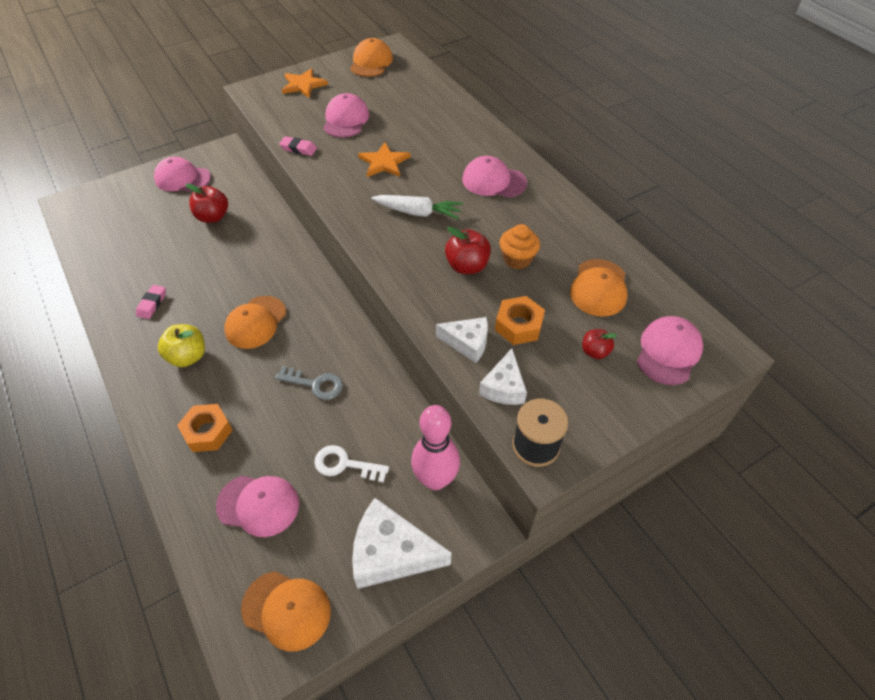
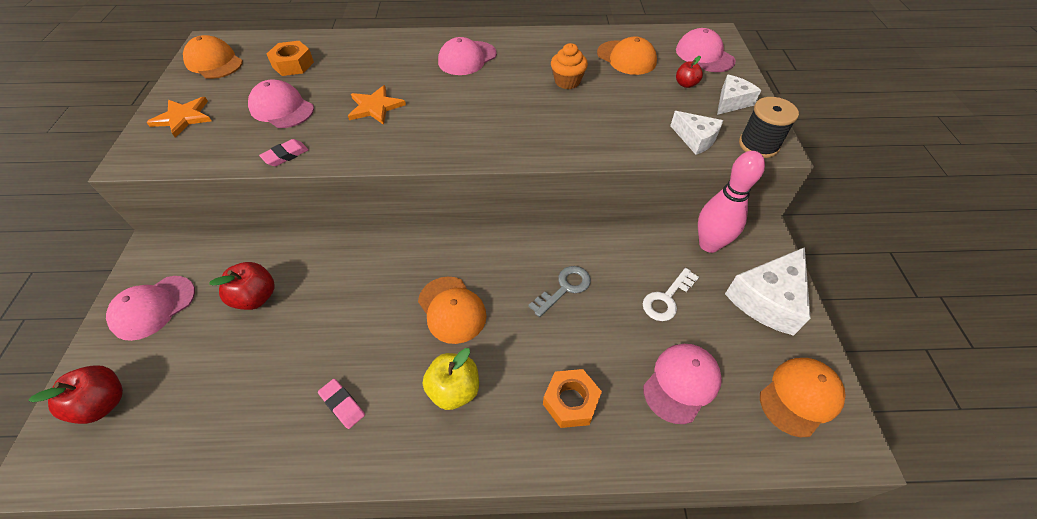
camera: 60 degrees left, 0 degrees up
(418, 212) = (464, 111): white carrot -> none
(467, 266) = (553, 109): red apple -> red apple (104, 403)
(467, 343) = (639, 140): white cheese -> white cheese (731, 102)
(518, 325) = (638, 108): orange nut -> orange nut (293, 64)

